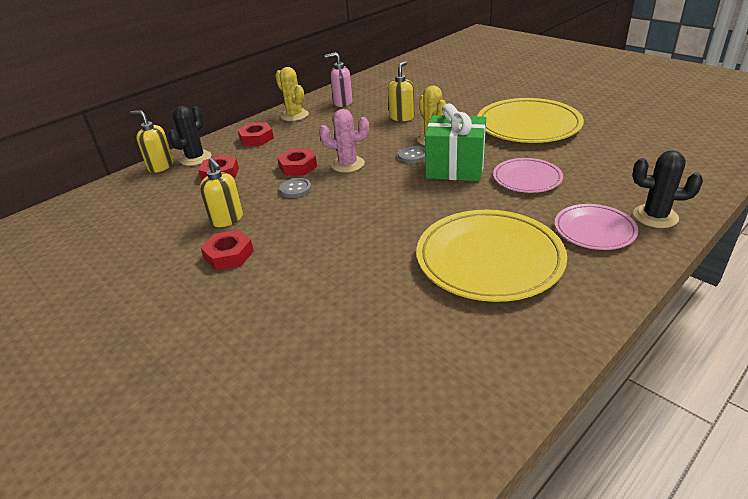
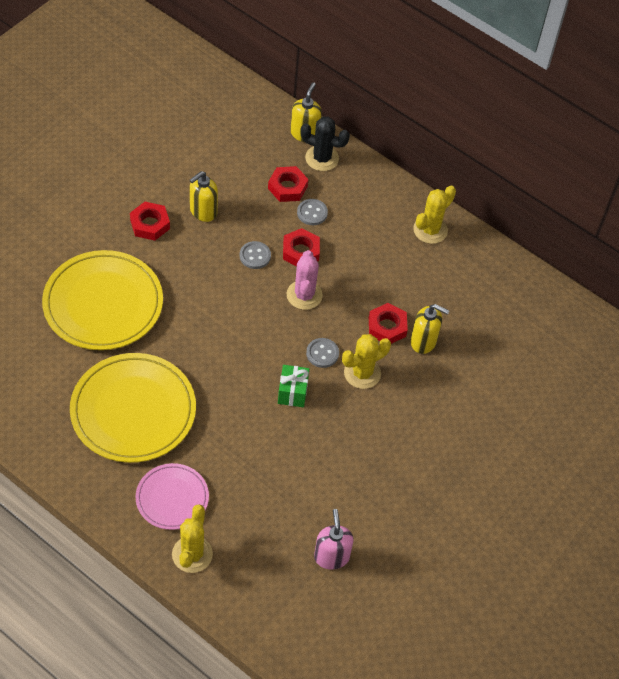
camera: 75 degrees right, 20 degrees up
(256, 138) = (368, 203): red nut -> red nut (387, 327)
(256, 162) = (312, 213): none -> grey button
(342, 103) = (469, 276): pink soap dispenser -> pink soap dispenser (331, 556)
(455, 168) = (292, 392): green gift -> green gift, size x0.53
(527, 178) = (268, 456): pink plate -> none
(528, 125) = (398, 474): yellow plate -> yellow plate (103, 304)
(655, 216) = (192, 554): black cactus -> yellow cactus

